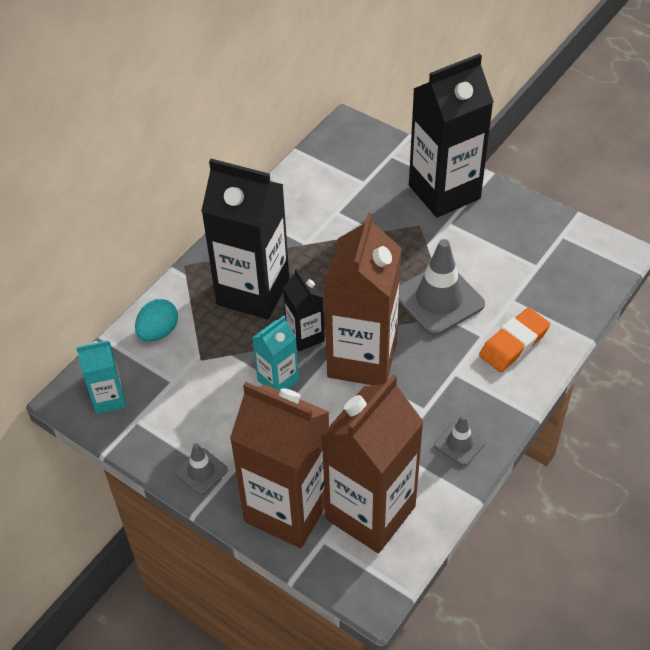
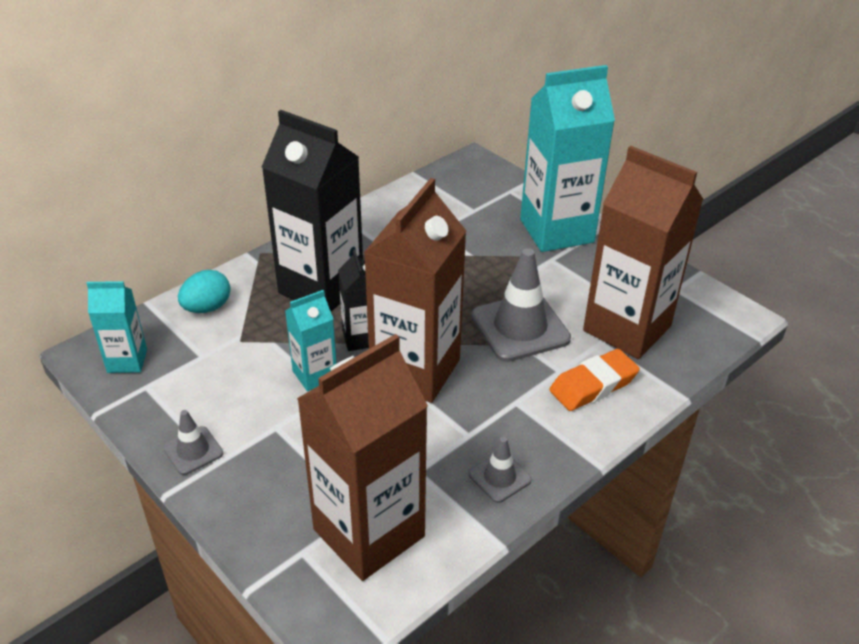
camera: 10 degrees right, 10 degrees down
(288, 509) = (274, 510): brown carton -> brown carton (627, 328)
(444, 192) = (556, 231): black carton -> turquoise carton

